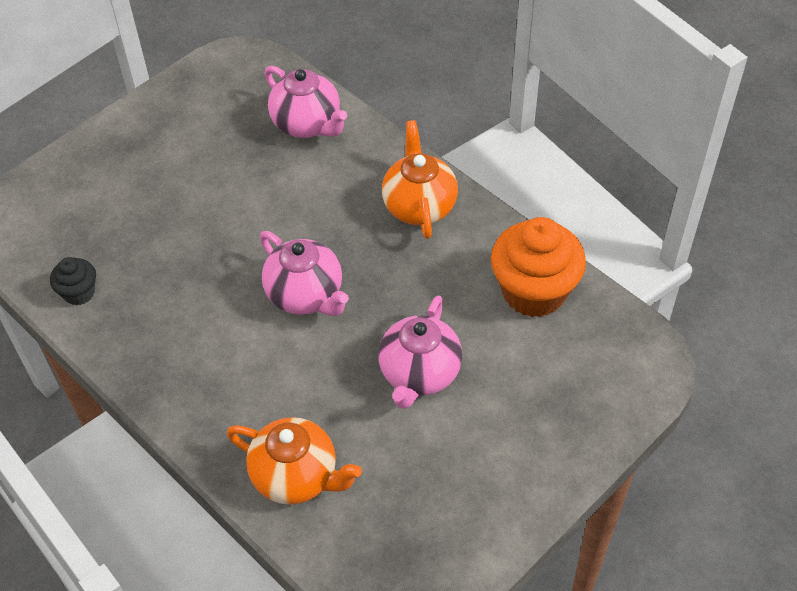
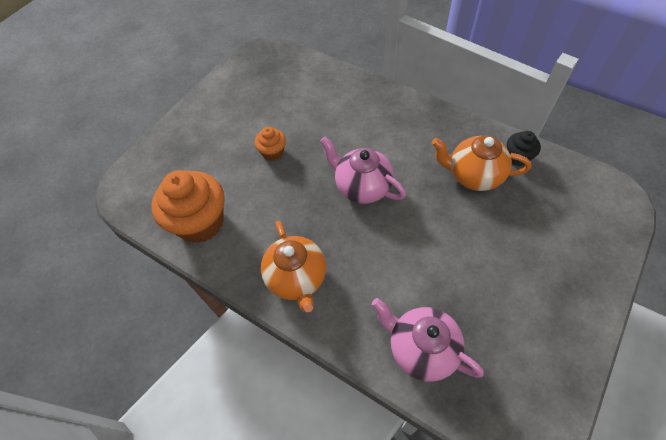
camera: 170 degrees right, 5 degrees up
(296, 476) = (330, 88): orange teapot -> orange teapot (473, 175)
(419, 374) = (273, 153): pink teapot -> orange cupcake

